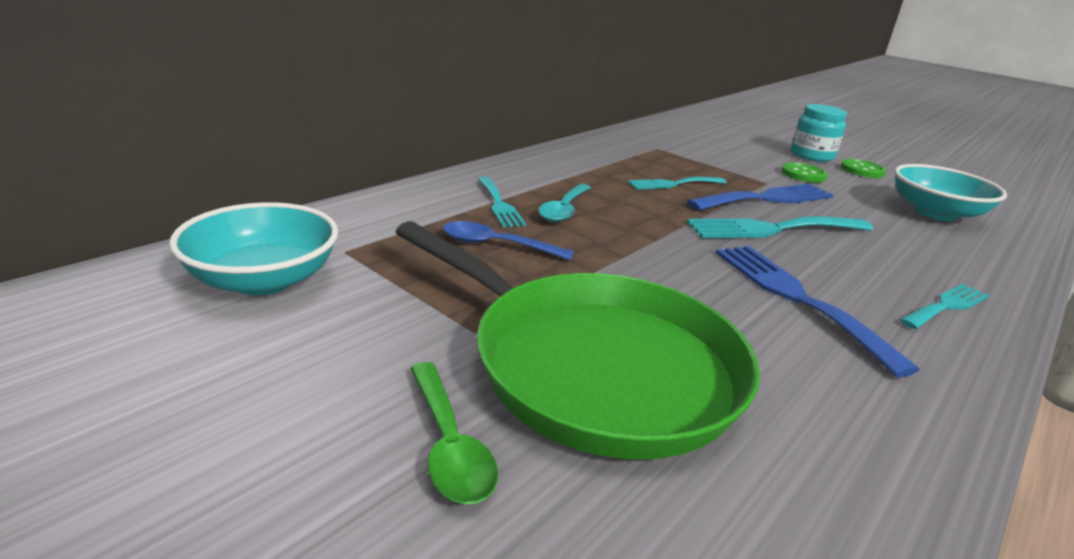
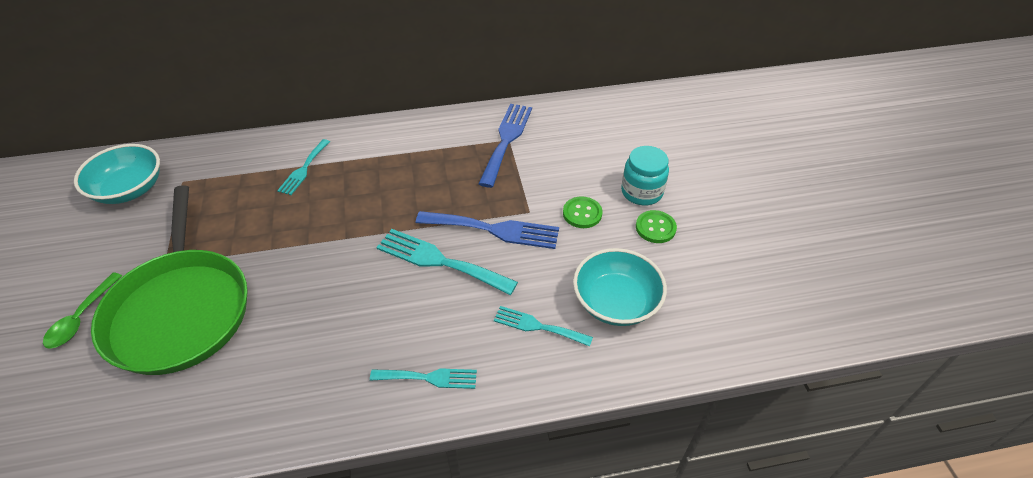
camera: 40 degrees right, 20 degrees up
(497, 245) = (253, 206): blue spoon -> none
(564, 210) = (333, 188): turquoise spoon -> none
(673, 184) = (449, 187): turquoise fork -> turquoise fork (538, 326)
(796, 297) = (346, 322): blue fork -> blue fork (506, 140)

